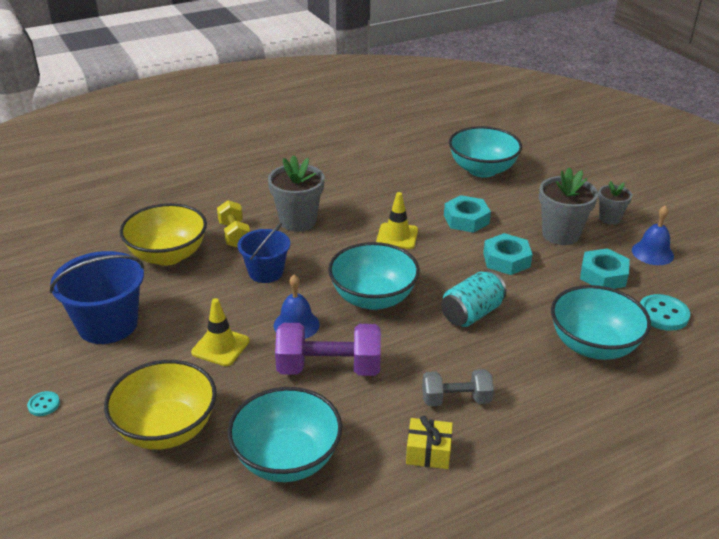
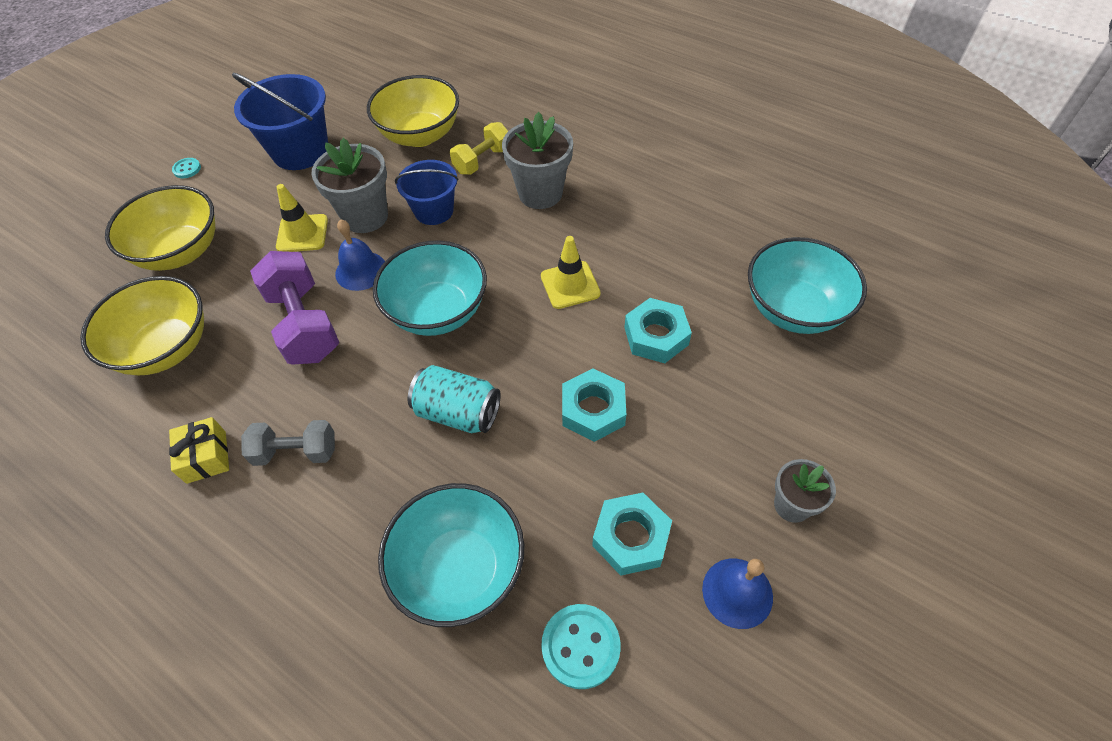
camera: 65 degrees right, 20 degrees up
(287, 459) = (166, 348): turquoise bowl -> yellow bowl
(456, 400) = (296, 452): grey dumbbell -> grey dumbbell turned 60 degrees counterclockwise
(560, 234) = (699, 453): grey flower pot -> grey flower pot (365, 217)

